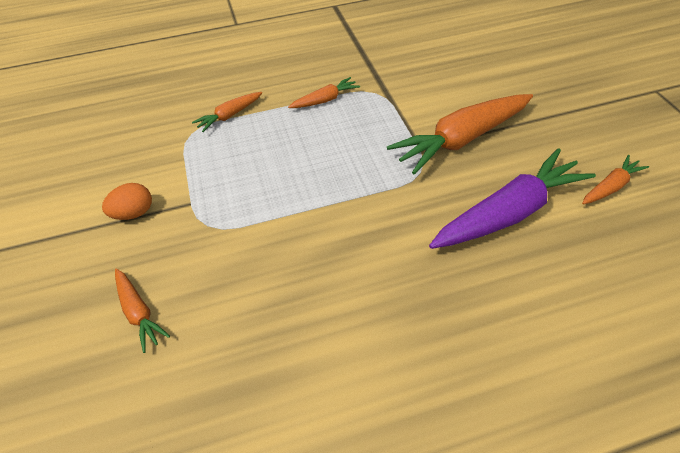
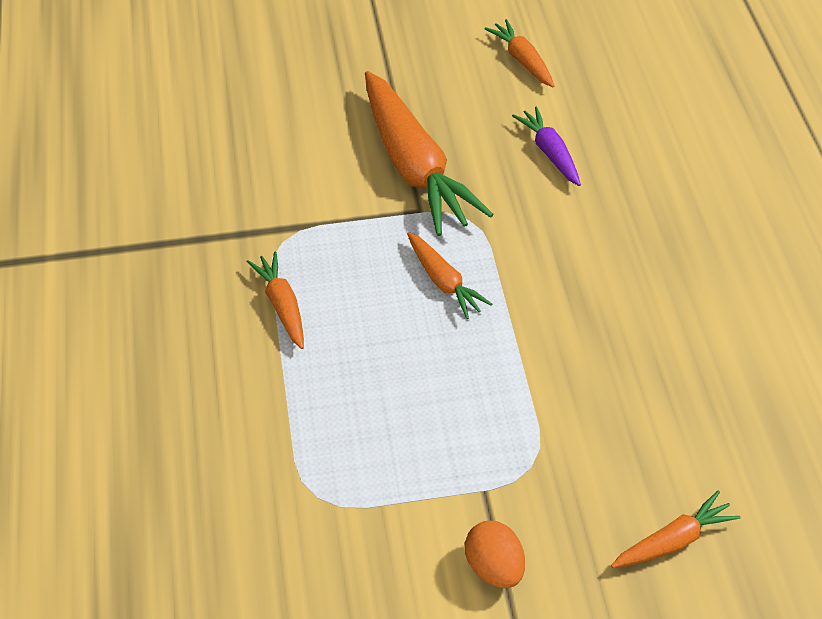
camera: 85 degrees left, 0 degrees up
(229, 116) = (286, 440): orange carrot -> orange carrot (444, 282)
(509, 212) = (549, 152): purple carrot -> purple carrot, size x0.49

